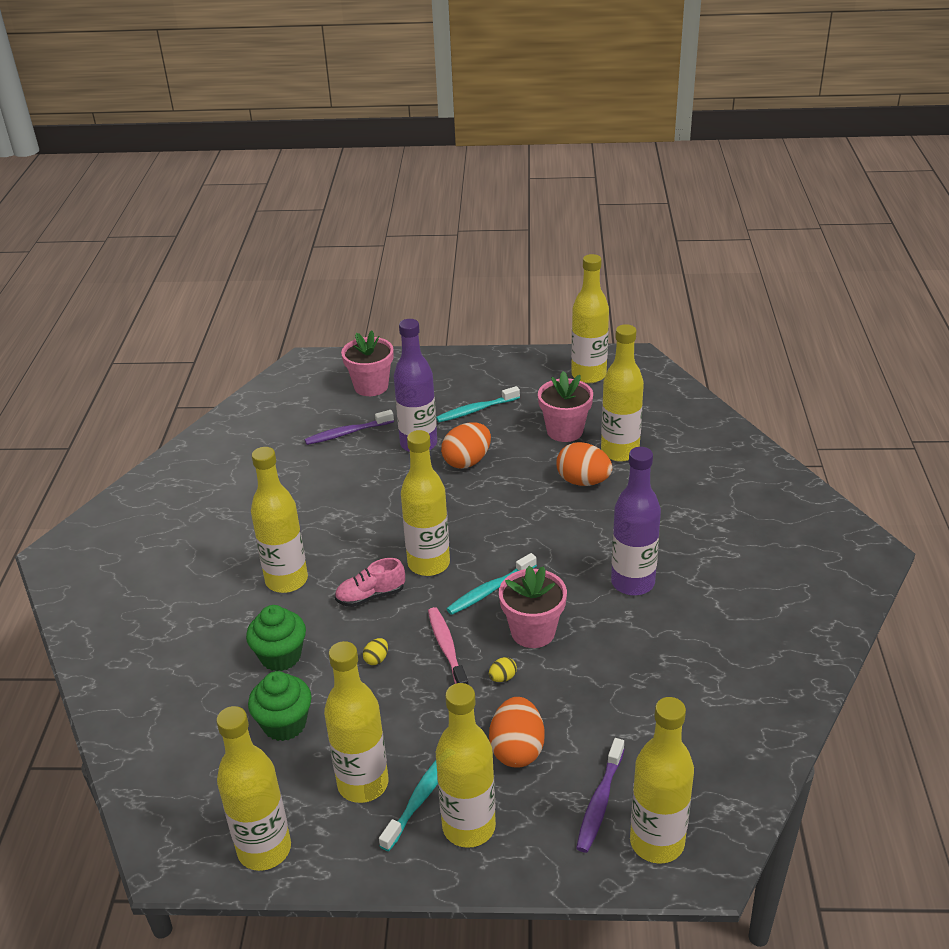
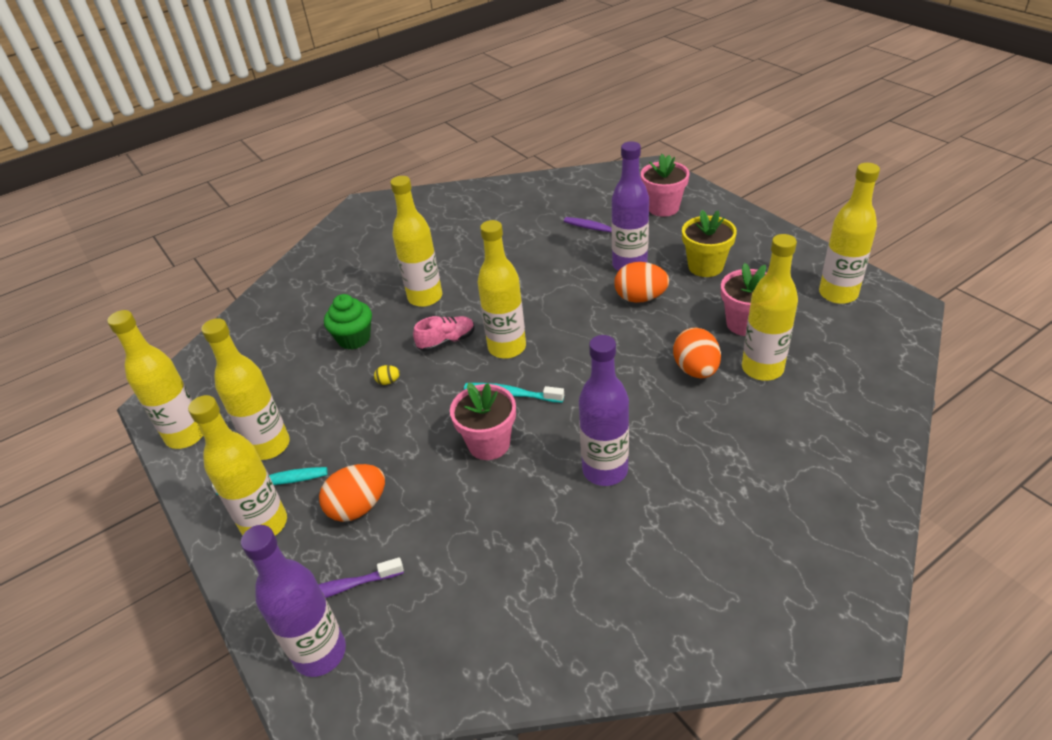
camera: 55 degrees right, 5 degrees up
(284, 724) = (296, 378): green cupcake -> none
(370, 596) = (447, 341): pink shoe -> pink shoe turned 120 degrees clockwise
(447, 648) = (429, 409): pink toothbrush -> none
(476, 410) = (705, 266): turquoise toothbrush -> yellow flower pot
(502, 678) = (425, 456): yellow egg -> none
(657, 842) = (320, 653): yellow bottle -> purple bottle

